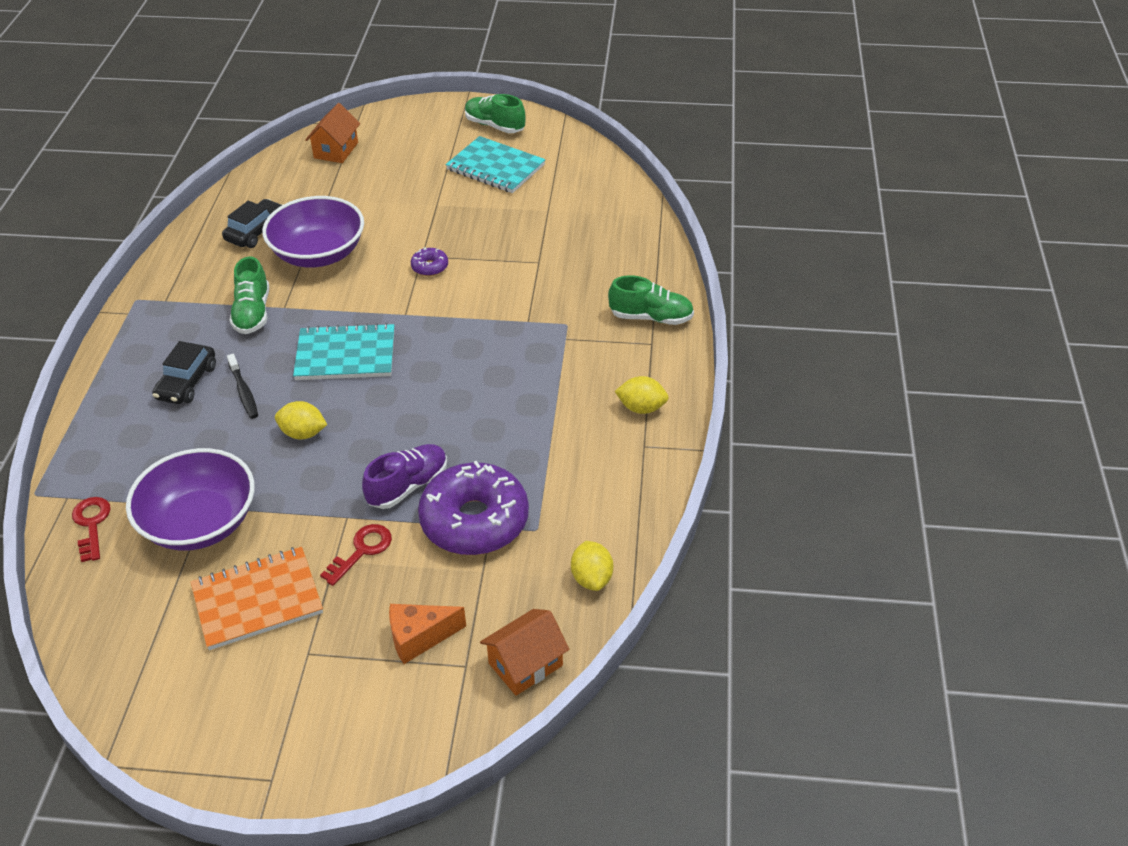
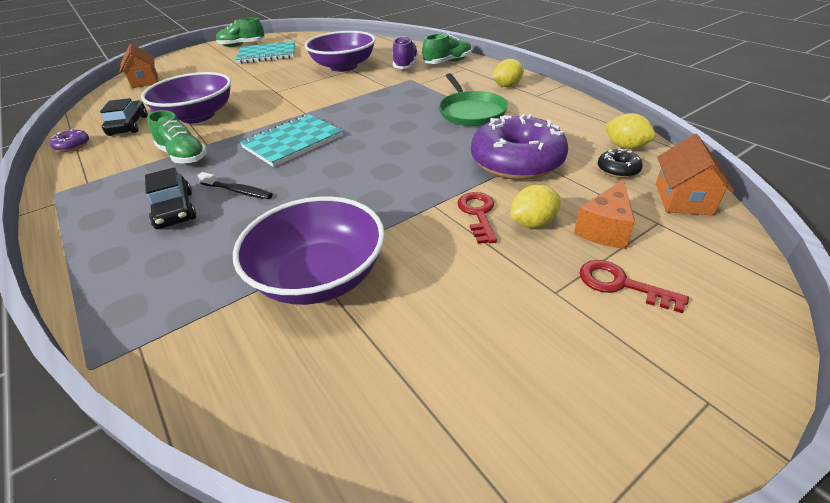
camera: 40 degrees left, 5 degrees down
(92, 524) = (201, 347): red key -> red key (620, 284)
(257, 600) = (456, 289): orange notebook -> none
(303, 433) = (324, 186): yellow lemon -> yellow lemon (533, 223)
(408, 486) = (446, 170): purple shoe -> purple shoe (405, 65)
(430, 267) = (289, 93): purple donut -> purple donut (73, 146)
(535, 596) = (618, 170): none -> black donut
(537, 249) = (343, 66): none -> purple bowl
(541, 424) = (471, 112): none -> green pan

